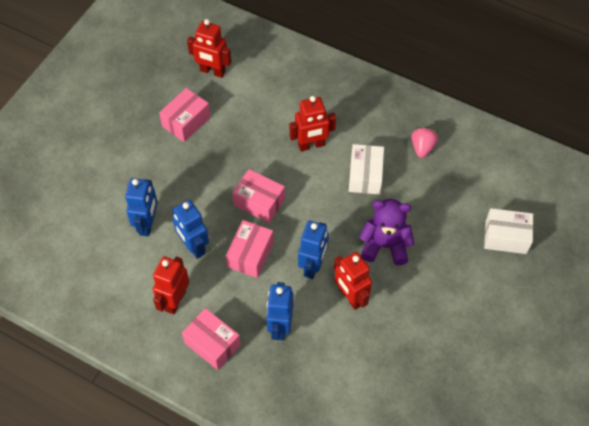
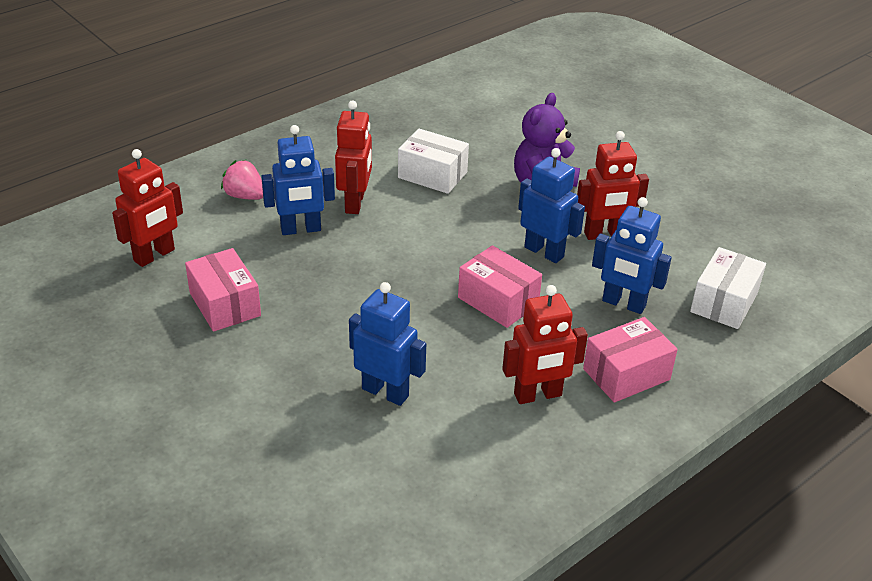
camera: 70 degrees left, 20 degrees down
(175, 301) = (538, 395): red robot -> red robot turned 60 degrees counterclockwise
(193, 247) = (454, 352): blue robot -> blue robot (301, 229)
(259, 202) = (416, 271): pink box -> none
(422, 147) = (420, 124): pink strawberry -> pink strawberry (245, 196)
(506, 237) = (576, 108): white box -> white box (724, 302)

